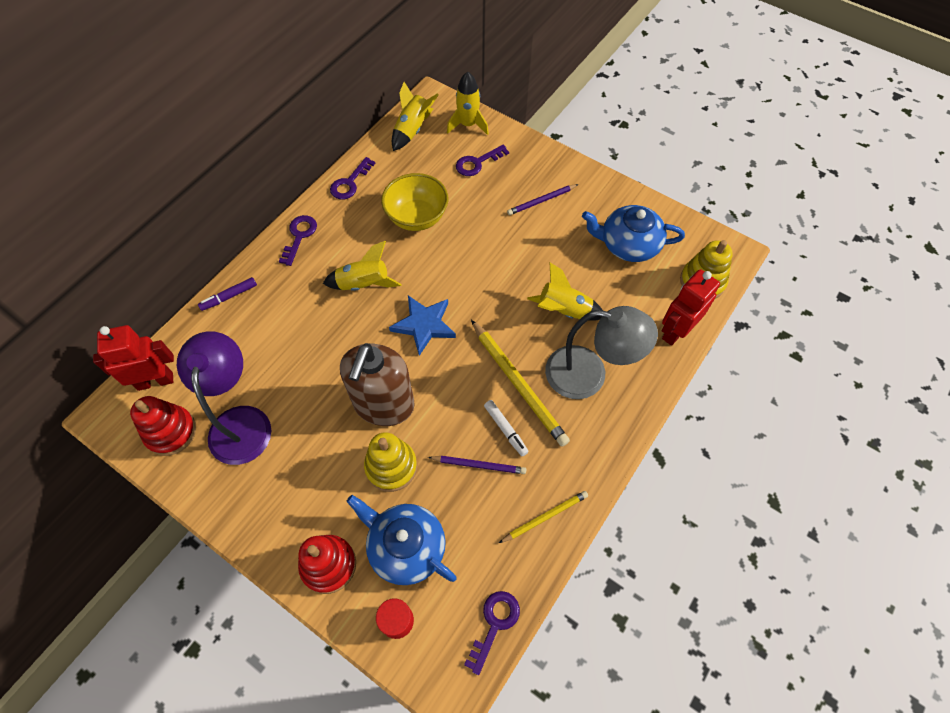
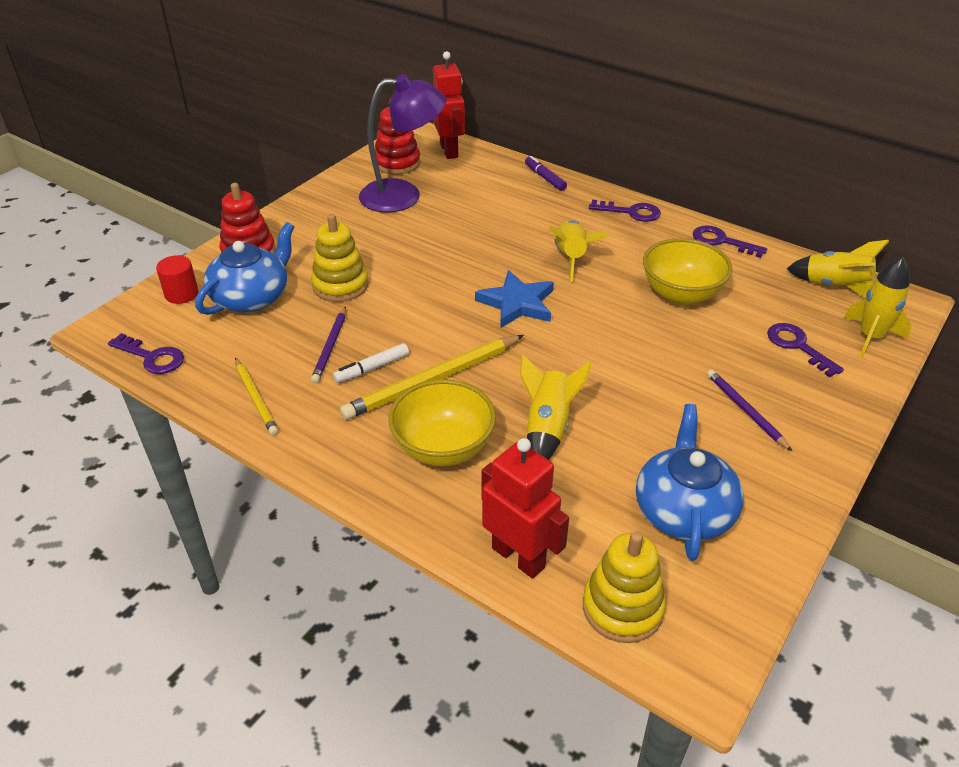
camera: 90 degrees right, 20 degrees down
(383, 404) = (414, 278): brown soap dispenser -> none
(588, 375) = (443, 448): grey lamp -> yellow bowl

